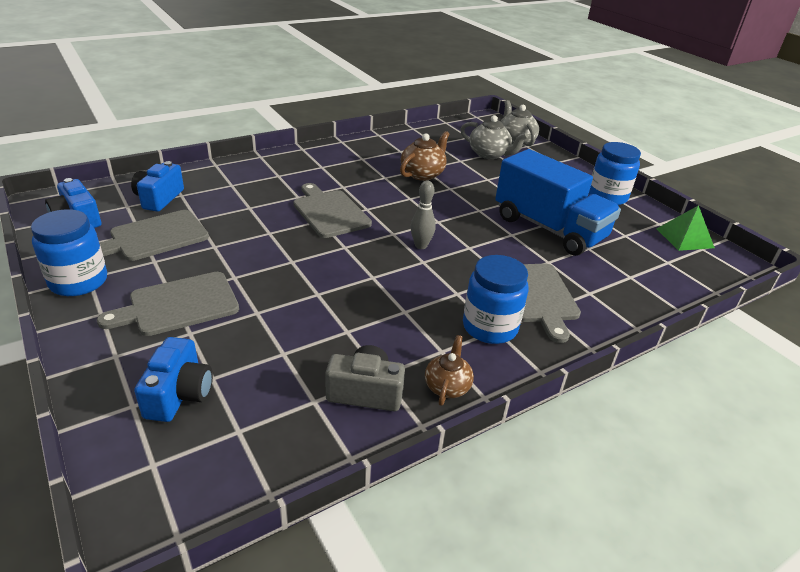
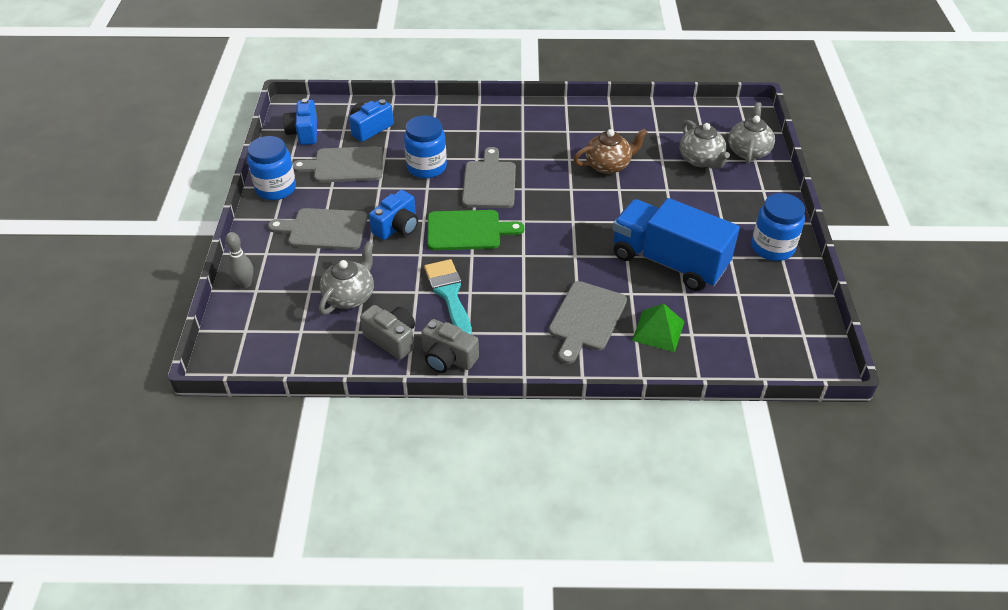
camera: 35 degrees right, 10 degrees up
(179, 394) = (284, 294): blue camera -> blue camera (397, 227)
(271, 364) = (350, 296): none -> grey teapot
(347, 257) = (468, 230): none -> green cutting board
(385, 321) = (449, 294): none -> turquoise brush
(421, 246) = (535, 240): grey bowling pin -> grey bowling pin (245, 284)
(447, 386) = (448, 358): brown teapot -> grey camera
(489, 327) = (521, 329): blue jar -> blue jar (426, 167)
(549, 228) = (669, 262): blue truck -> blue truck turned 135 degrees clockwise
(685, 238) = (799, 318): green pyramid -> green pyramid (658, 331)

